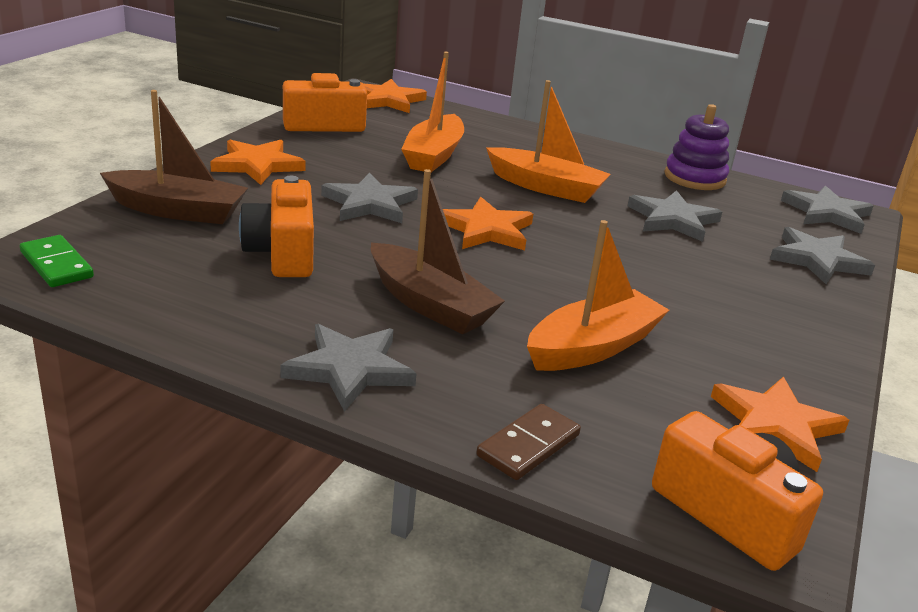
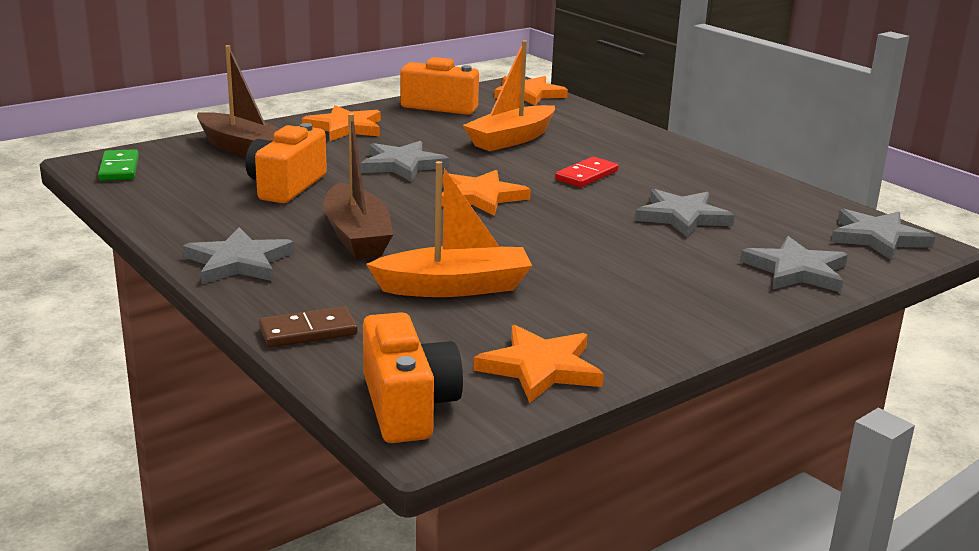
camera: 30 degrees right, 5 degrees down
(545, 187) = (586, 175): orange boat -> red domino
(694, 178) = (764, 189): purple stacking toy -> none

